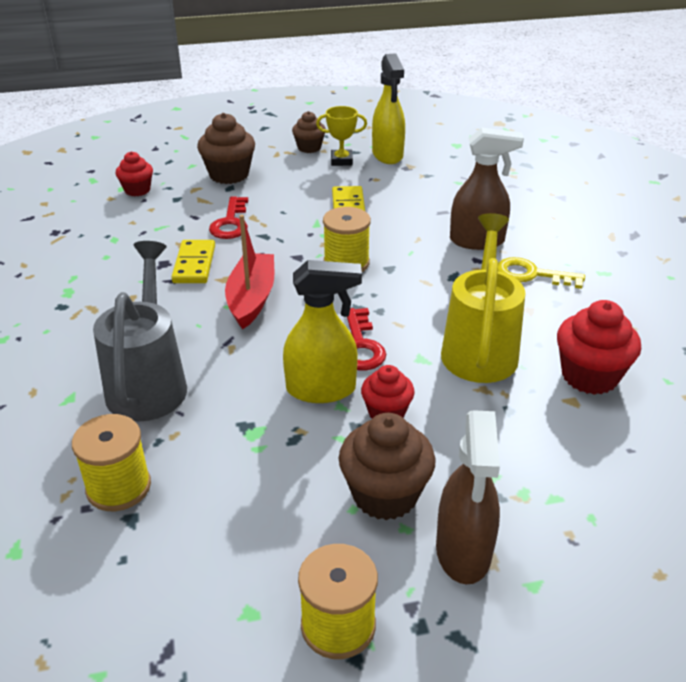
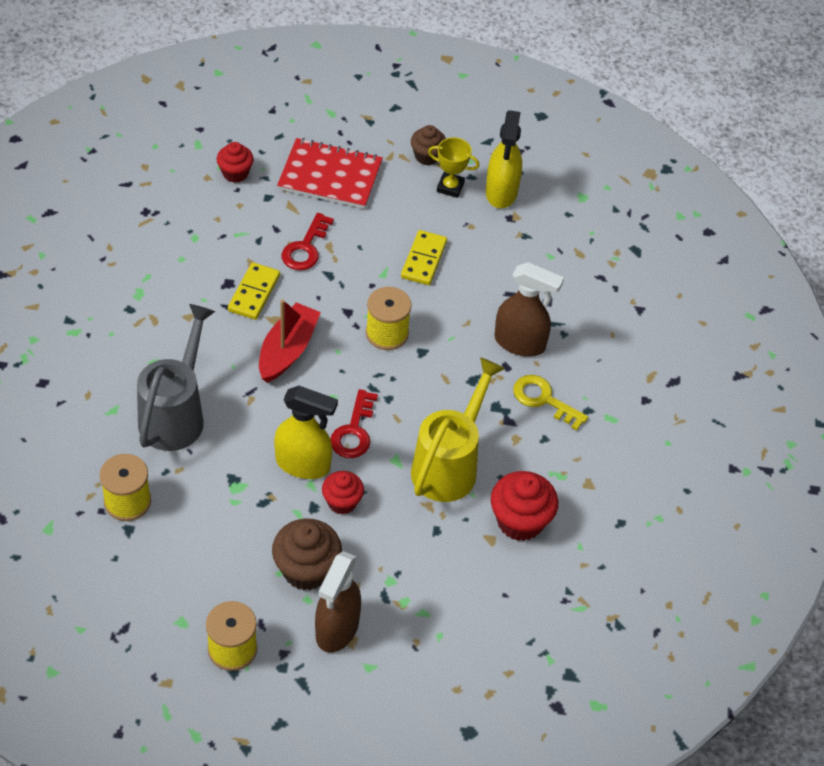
camera: 15 degrees right, 15 degrees up
(229, 175) = (330, 176): brown cupcake -> red notebook

